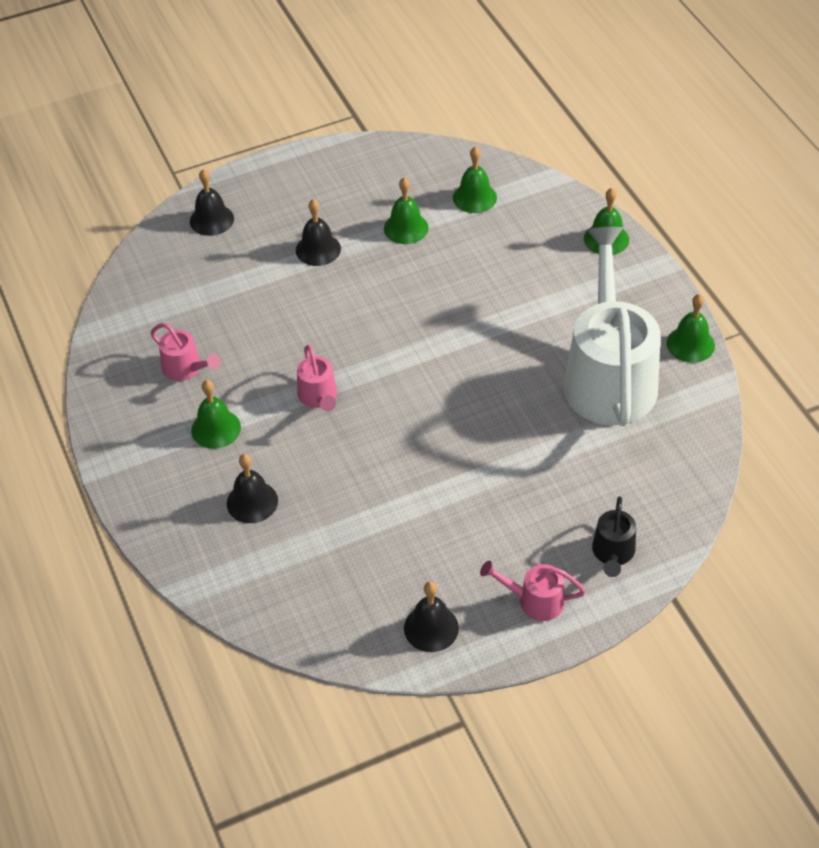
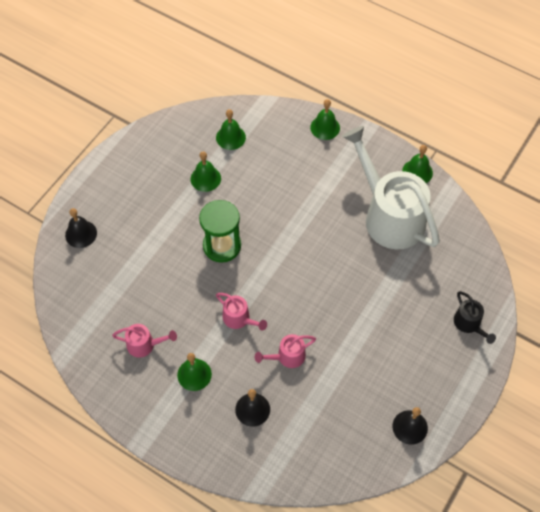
camera: 35 degrees left, 10 degrees up
(318, 249) = (163, 220): black bell -> none
(364, 309) = (222, 246): none -> green hourglass
(534, 601) = (450, 377): pink watering can -> pink watering can (287, 357)

